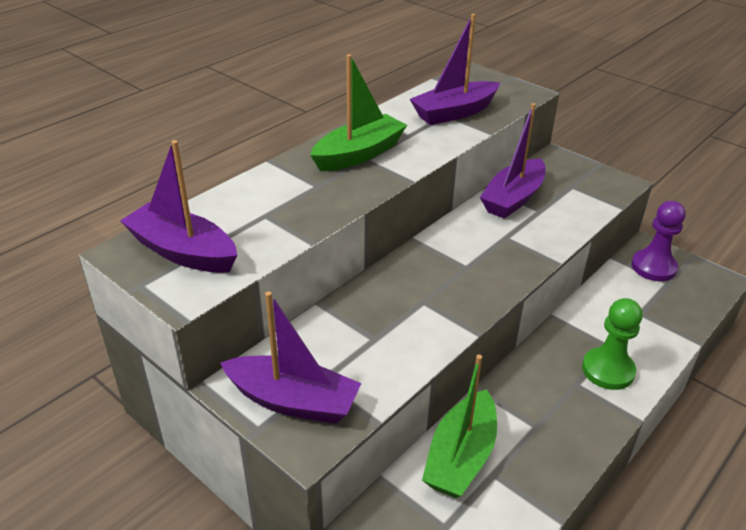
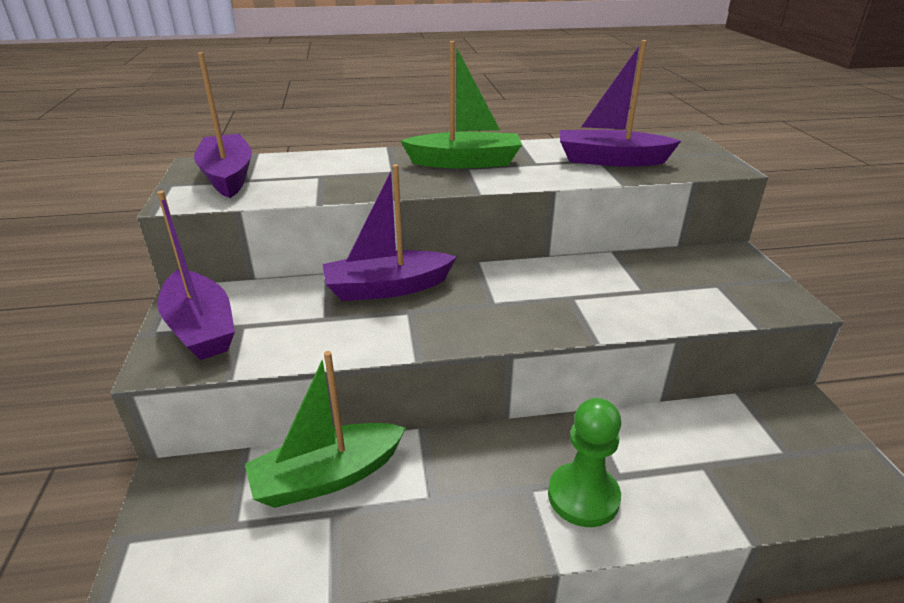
camera: 40 degrees right, 5 degrees down
(513, 198) = (628, 270): purple boat -> purple boat (387, 288)
(653, 267) = (786, 428): purple pawn -> none

